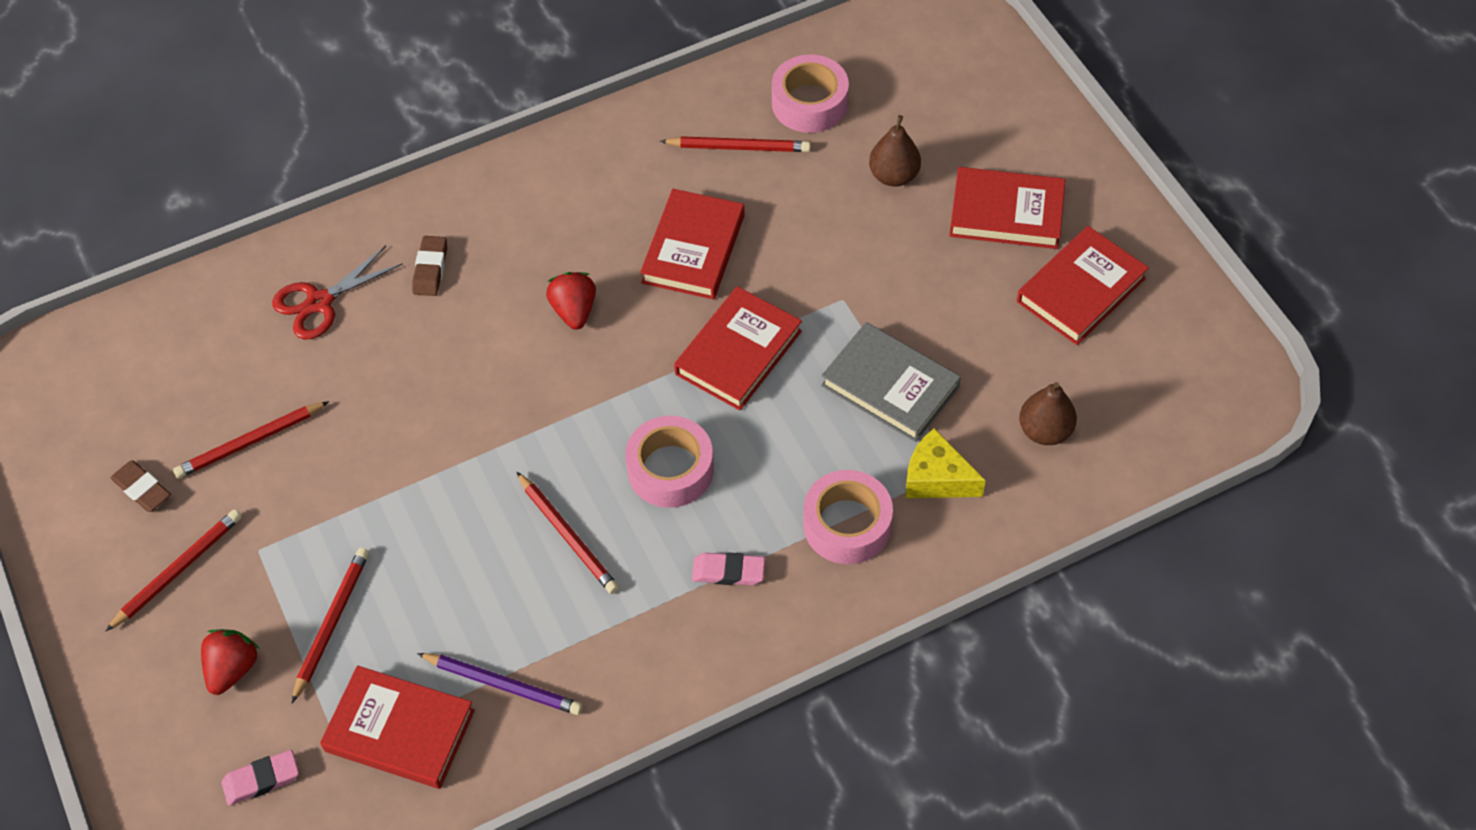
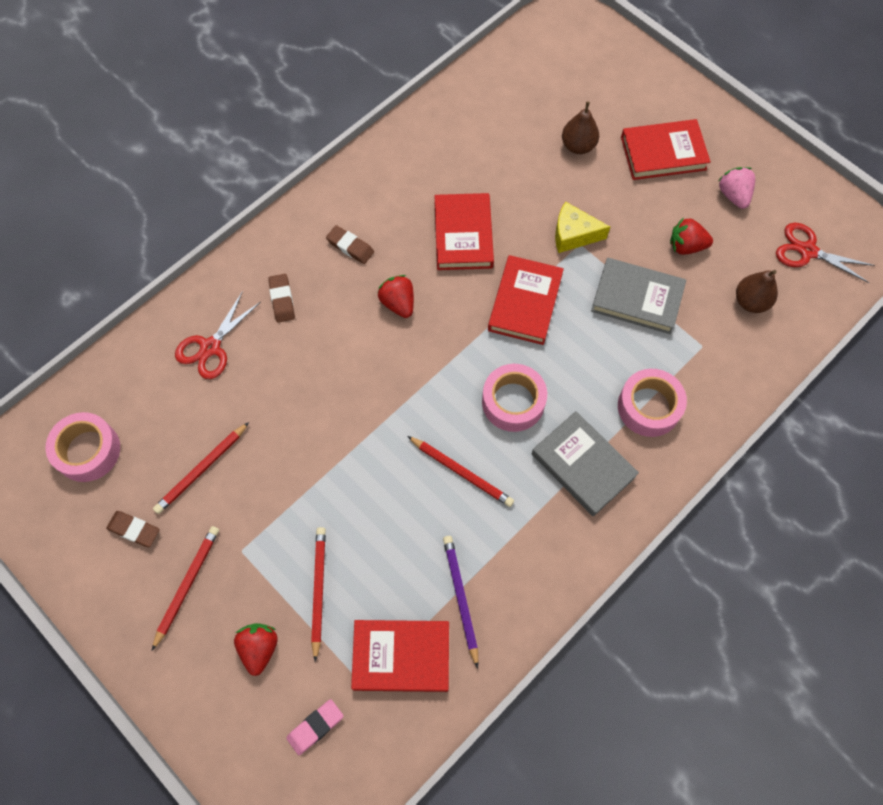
camera: 20 degrees left, 10 degrees up
(503, 685) = (461, 598): purple pencil -> purple pencil turned 105 degrees counterclockwise
(542, 227) = (350, 247): none -> brown eraser
(728, 571) = (583, 465): pink eraser -> grey book
(738, 147) = (464, 152): red pencil -> none
(809, 103) = (500, 107): pink tape -> pink tape (88, 451)
(936, 478) = (694, 356): yellow cheese -> yellow cheese (573, 235)
(986, 338) = (686, 246): none -> red strawberry
(1081, 290) = (733, 195): red book -> pink strawberry
(1154, 387) = (807, 251): none -> red scissors

